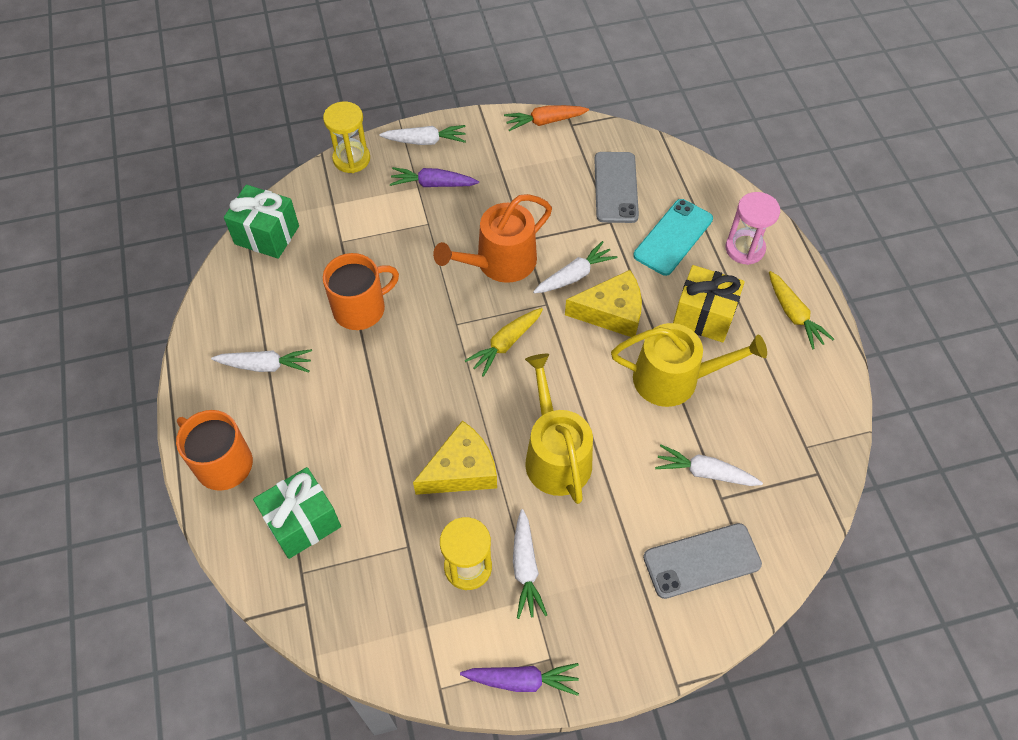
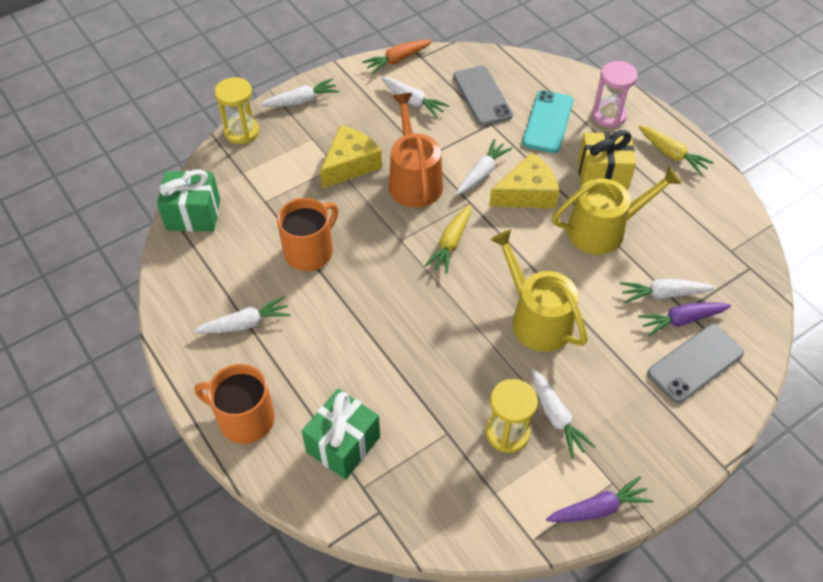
camera: 20 degrees left, 5 degrees down
(433, 184) = (325, 133): purple carrot -> purple carrot (681, 320)
(461, 470) = (463, 356): yellow cheese -> yellow cheese (350, 164)
(500, 262) = (414, 180): orange watering can -> orange watering can turned 135 degrees clockwise
(539, 173) = (413, 101): none -> white carrot

